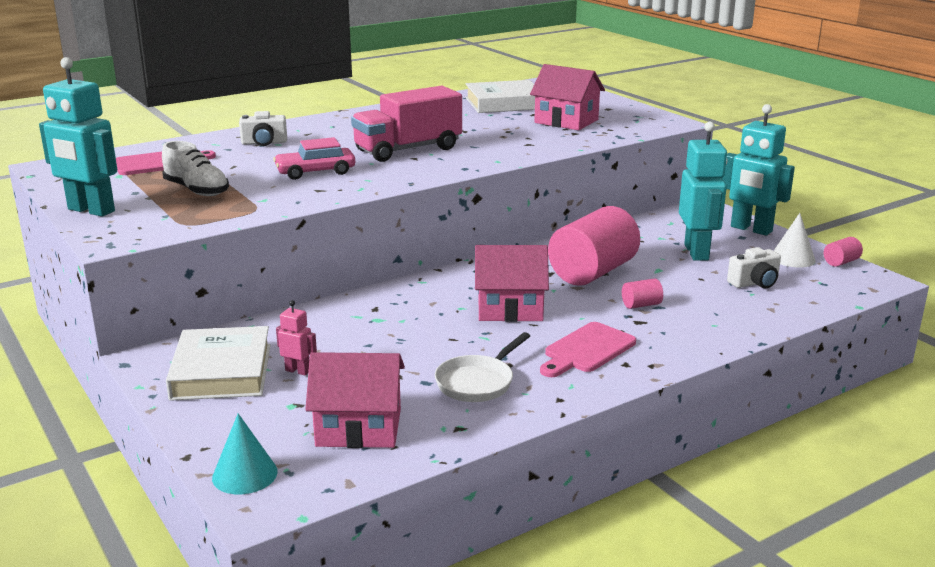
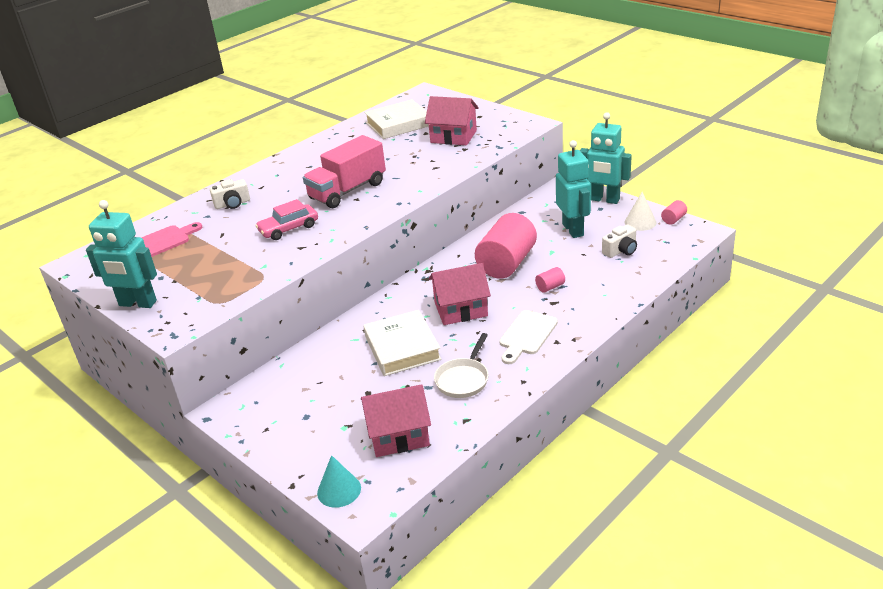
camera: 10 degrees left, 10 degrees up
(197, 190) = (208, 266): white shoe -> none
(222, 371) = (281, 409): white book -> white book (402, 348)
(298, 371) = (335, 397): pink robot -> none
(587, 350) = (527, 335): pink cutting board -> white cutting board

